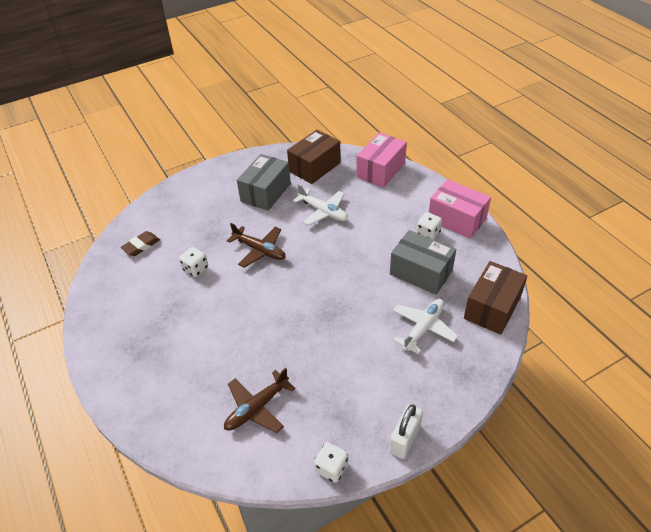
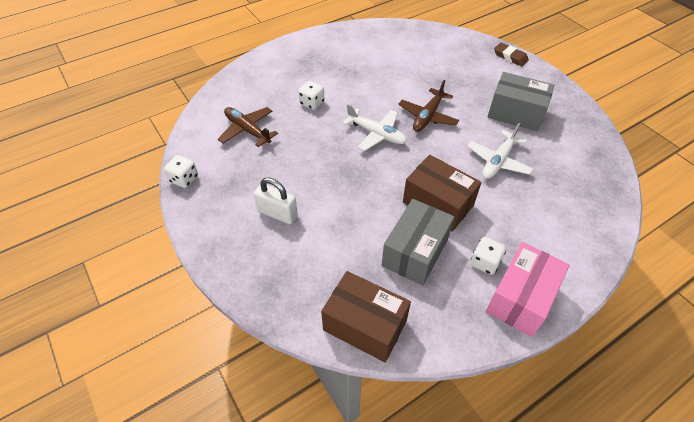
camera: 85 degrees right, 5 degrees up
(141, 246) = (420, 44): brown eraser -> brown eraser (510, 57)
(195, 269) = (397, 78): white dice -> white dice (312, 103)
(315, 167) = (575, 150): brown box -> brown box (438, 204)
(381, 170) = (595, 215): pink box -> none
(405, 439) = (201, 230): white padlock -> white padlock (277, 213)
(423, 328) = (332, 251): white plane -> white plane (376, 134)

